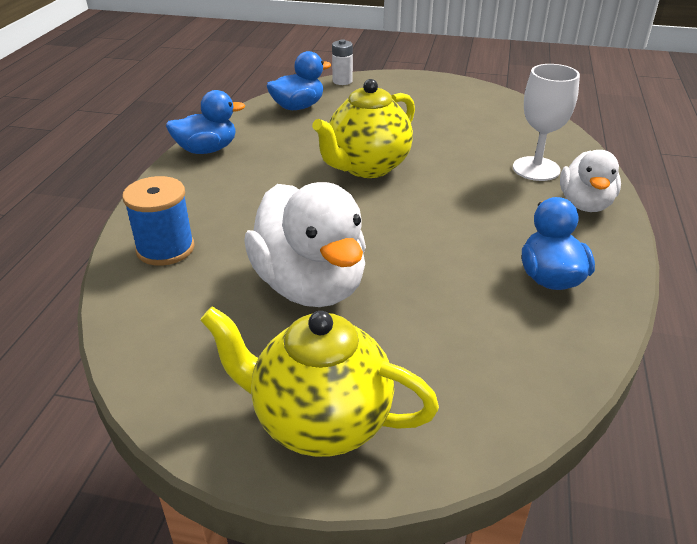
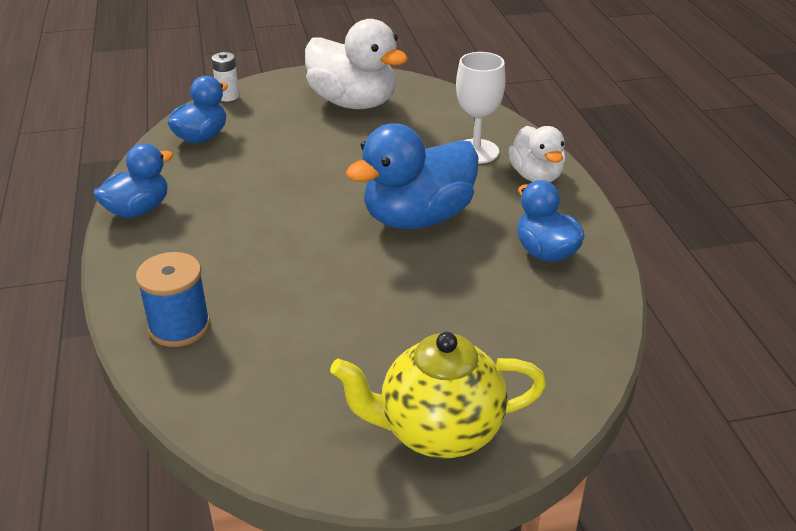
camera: 25 degrees left, 0 degrees up
(310, 285) = (348, 320): white duck -> white duck (353, 102)
(367, 167) = (320, 188): yellow teapot -> none
(439, 213) = (417, 218): none -> blue duck

